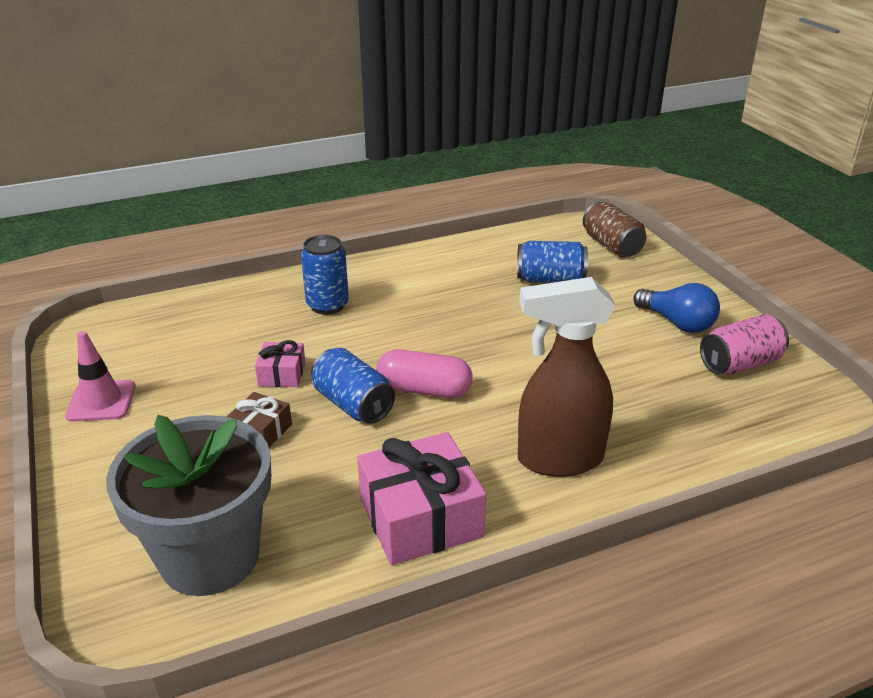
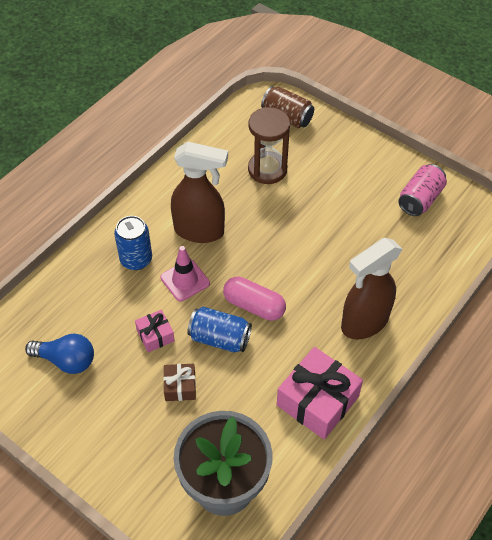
camera: 30 degrees left, 20 degrees up
(101, 401) = (54, 415): pink traffic cone -> pink traffic cone (185, 280)
(422, 305) = (200, 231): none -> brown spray bottle
(424, 390) = (254, 306): pink capsule -> pink capsule turned 45 degrees clockwise
(550, 279) = (267, 169): blue can -> brown hourglass
(677, 323) = (367, 178): blue light bulb -> blue light bulb (66, 360)

